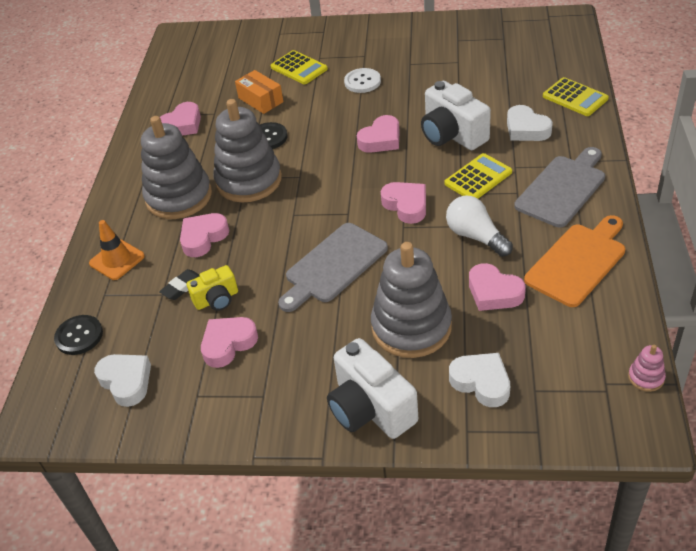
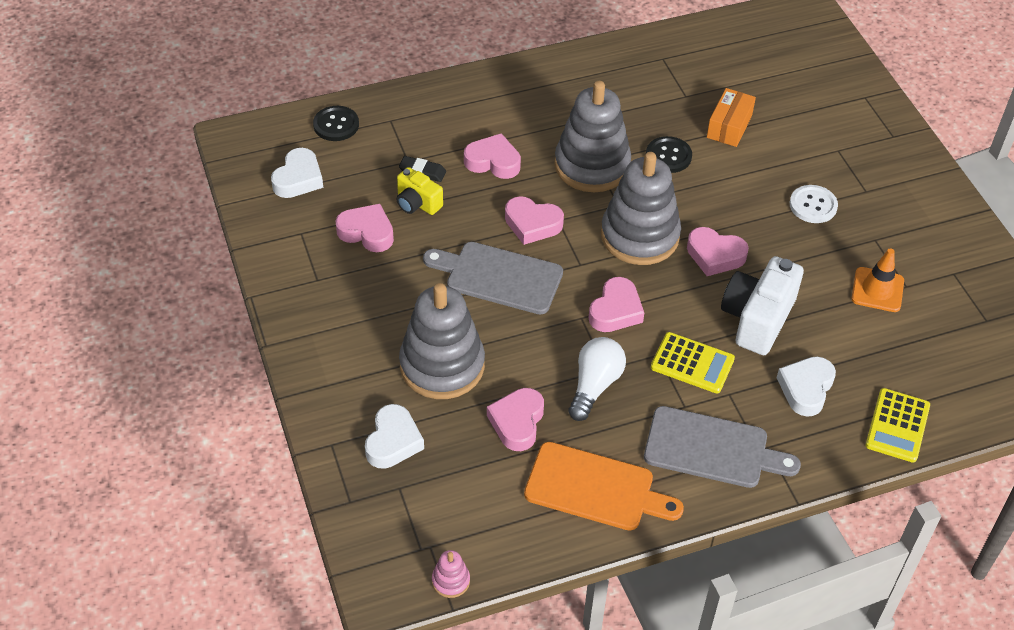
camera: 60 degrees right, 5 degrees up
(117, 260) = (436, 110): orange traffic cone -> orange traffic cone (877, 290)
(179, 197) = (542, 120): grey stacking toy -> grey stacking toy (640, 236)
(182, 125) = (652, 78): pink heart -> pink heart (532, 224)
(299, 68) = (806, 139): yellow calculator -> none
(370, 409) = (330, 363): white camera -> none

